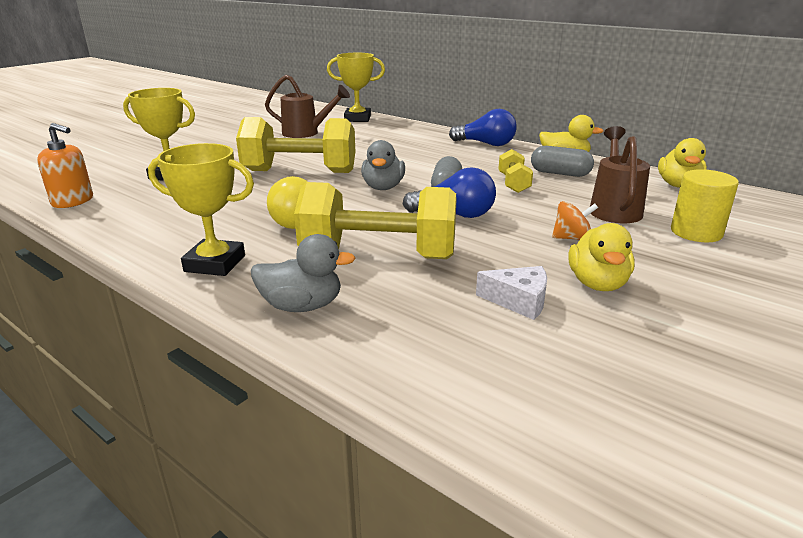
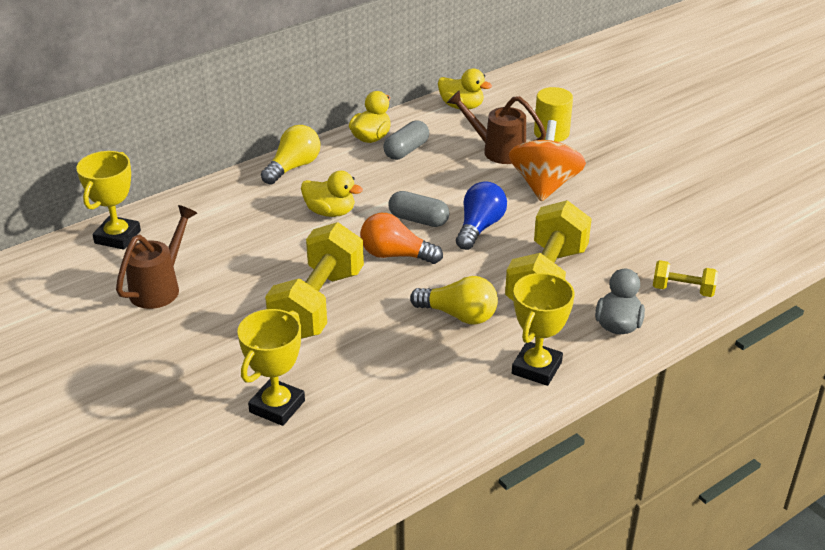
camera: 75 degrees left, 10 degrees up
(73, 201) = (335, 484): orange soap dispenser -> none
(383, 187) = (395, 255): grey duck -> orange light bulb
(486, 144) = (293, 167): blue light bulb -> yellow light bulb
(513, 183) = (420, 181): yellow dumbbell -> yellow dumbbell (682, 290)
(519, 301) = (630, 232): white cheese -> none
(572, 238) = (544, 185): orange spinning top -> orange spinning top, size x2.06
(597, 284) = (615, 196): yellow duck -> yellow duck (330, 212)

